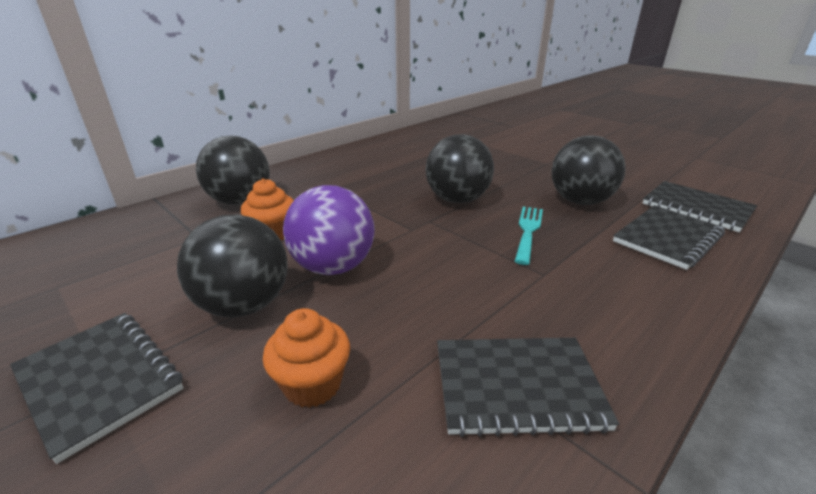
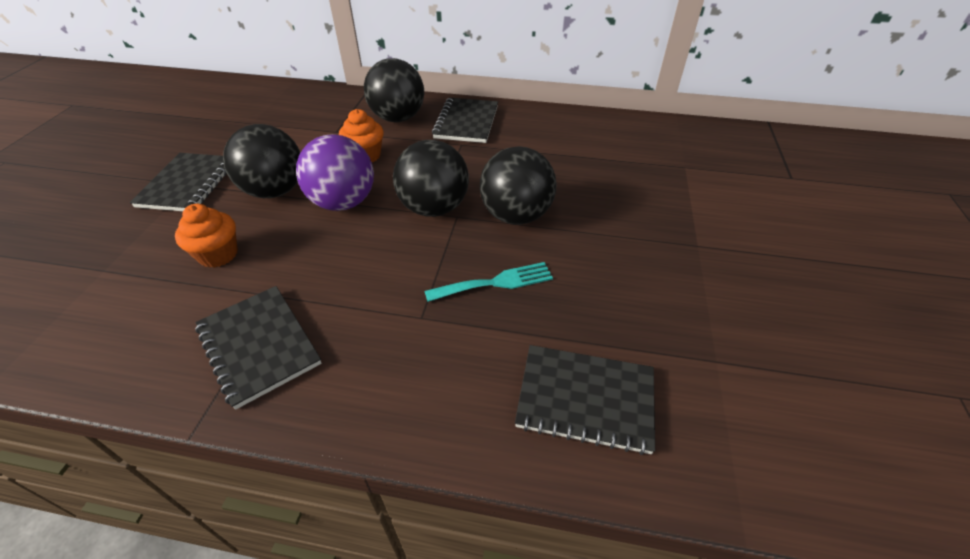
camera: 55 degrees right, 15 degrees up
(580, 201) = (610, 302): black ball -> black ball (434, 208)
(696, 208) = (717, 419): black notebook -> black notebook (466, 122)

